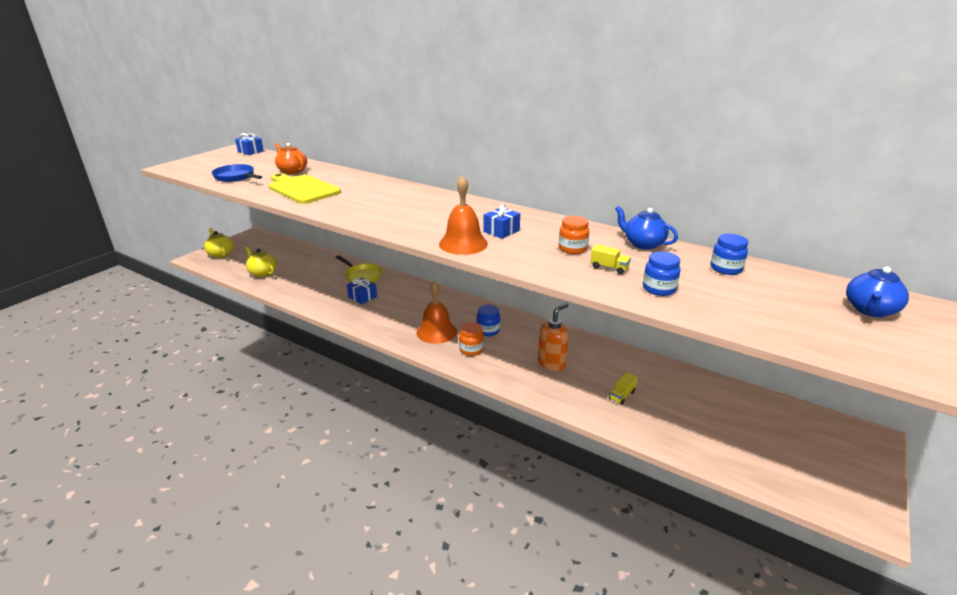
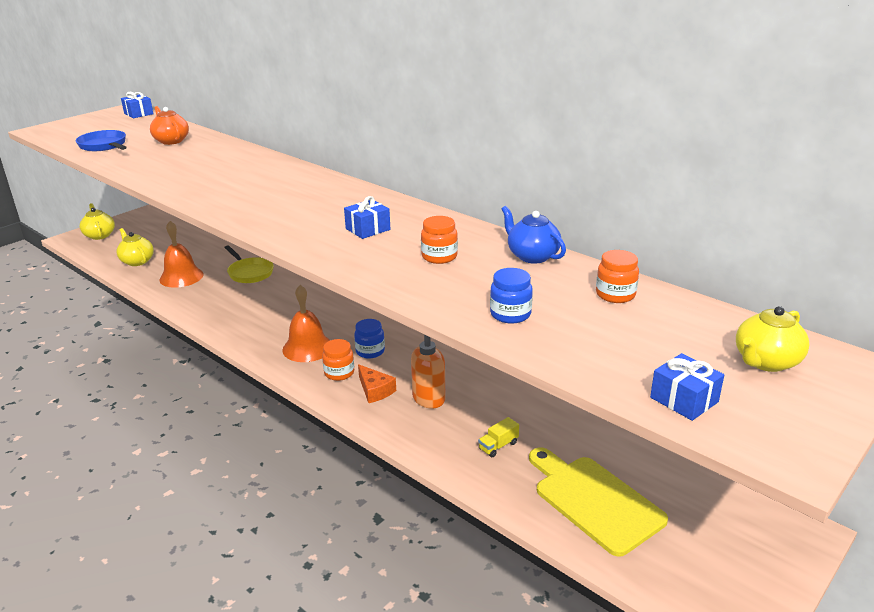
camera: 10 degrees right, 0 degrees up
(302, 189) = (169, 164): yellow cutting board -> yellow cutting board (594, 501)
(362, 297) = (239, 298): blue gift -> blue gift (684, 400)
(463, 243) = (312, 242): orange bell -> orange bell (181, 277)
(506, 361) = (375, 390): none -> orange cheese
(609, 268) = (467, 284): yellow truck -> none
(725, 269) = (615, 295): blue jar -> orange jar
(870, 310) = (766, 361): blue teapot -> yellow teapot

